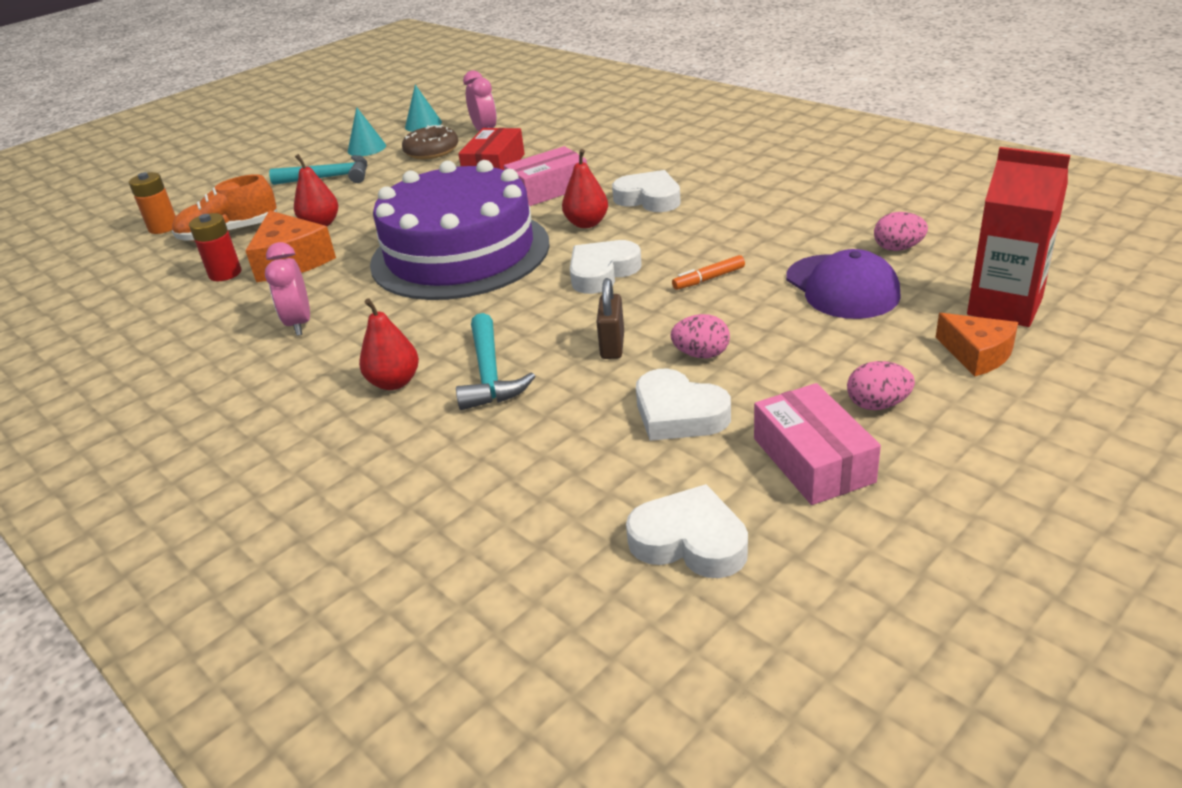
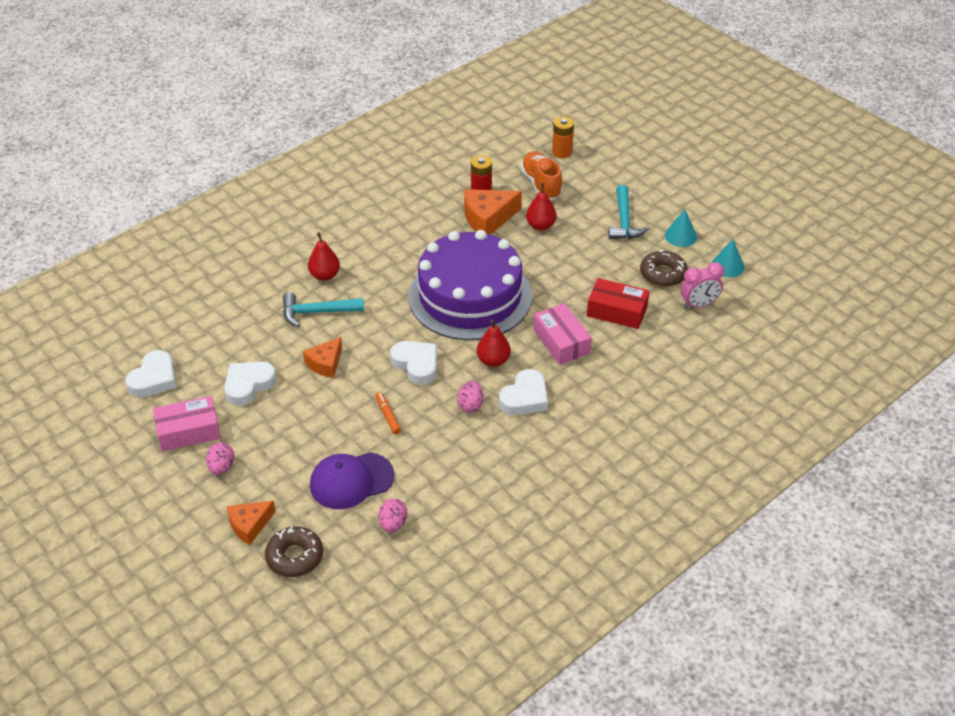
camera: 90 degrees right, 10 degrees up
(299, 324) = (403, 232): pink clock -> none
(612, 346) = (325, 364): brown padlock -> orange cheese
(701, 354) = (300, 401): pink egg -> pink egg (470, 405)
(1004, 307) = (295, 557): red carton -> brown donut

